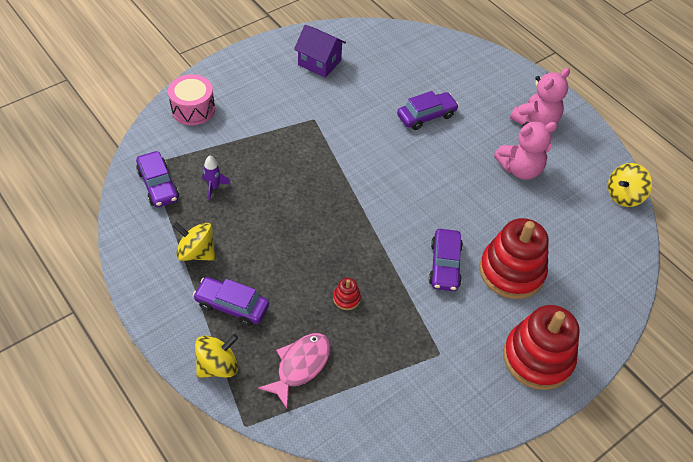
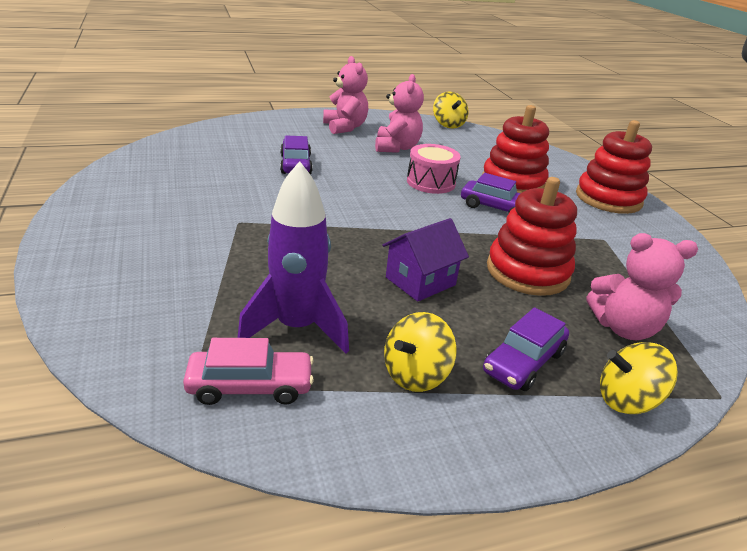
camera: 70 degrees left, 20 degrees down
(158, 185) = (250, 386): purple car -> pink car
(193, 109) = (116, 310): pink drum -> pink drum (431, 182)
(214, 187) = (297, 327): purple rocket -> purple rocket, size x2.25
(218, 366) = (627, 400): yellow spinning top -> yellow spinning top turned 75 degrees counterclockwise
(300, 366) = (623, 328): pink fish -> pink teddy bear
(319, 63) = (147, 195): purple house -> purple house (420, 281)
(346, 298) = (527, 272): red stacking toy -> red stacking toy, size x2.48

